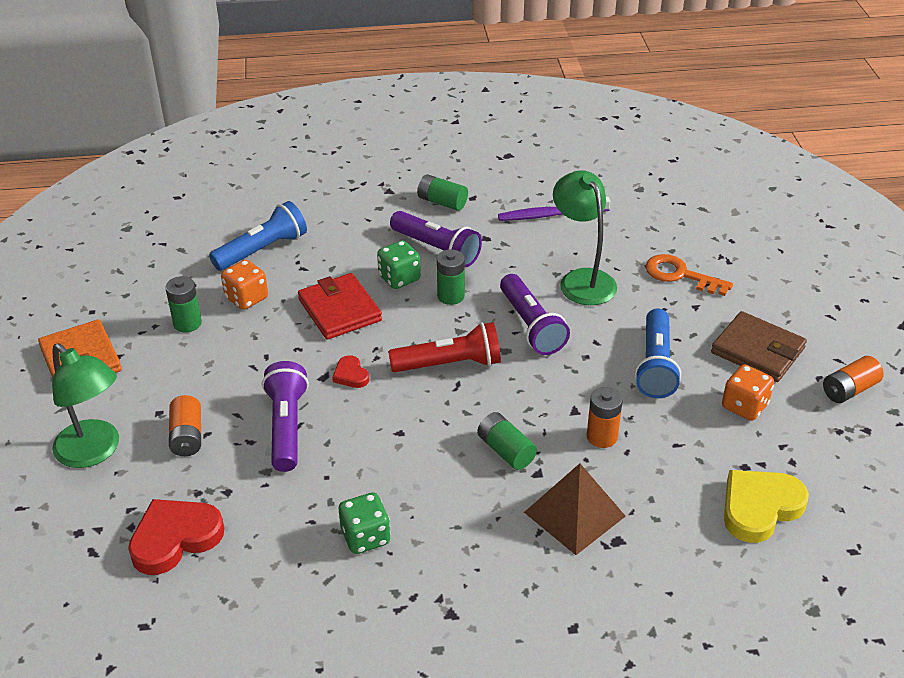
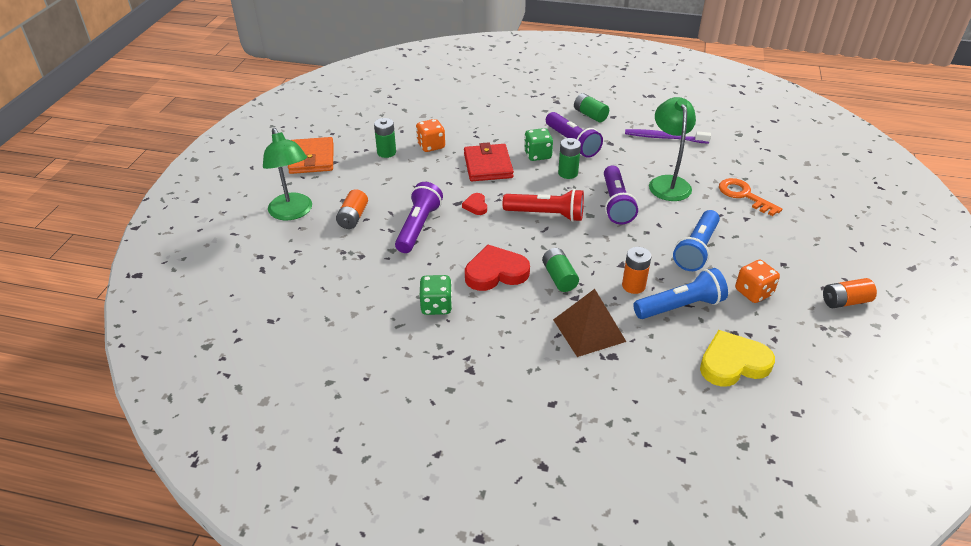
camera: 20 degrees right, 0 degrees up
(175, 538) = (315, 275): red heart -> red heart (496, 272)
(263, 250) = (455, 120): blue flashlight -> blue flashlight (680, 306)
(757, 350) = (782, 258): brown wallet -> none

